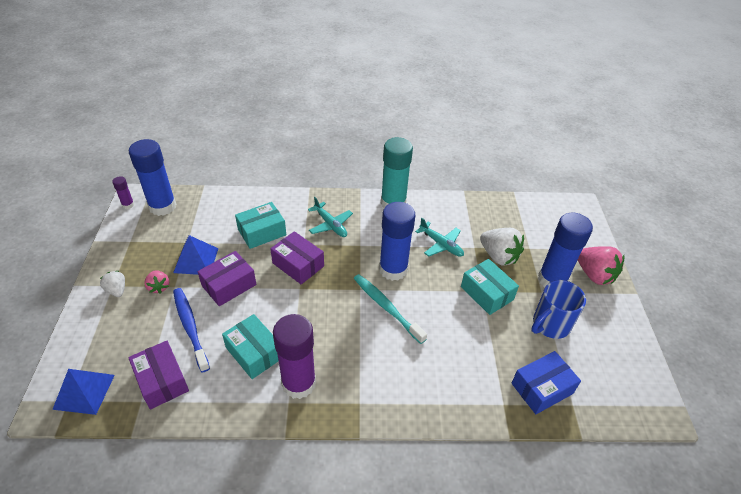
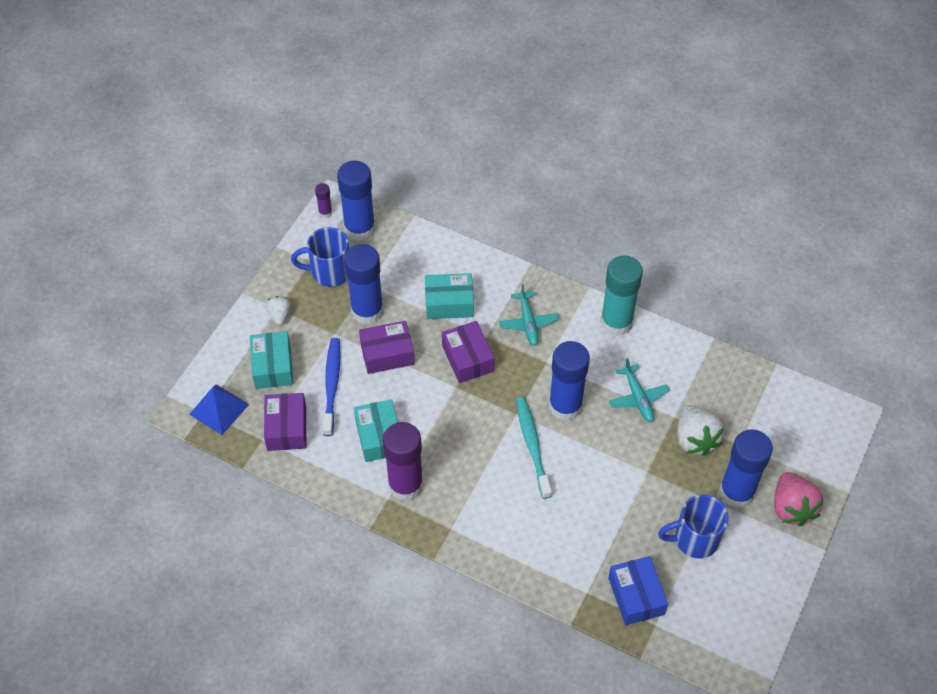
camera: 30 degrees right, 10 degrees up
(149, 244) = (329, 272): none -> blue mug
(159, 287) = (319, 328): pink strawberry -> none
(196, 260) = (367, 311): blue pyramid -> blue glue stick
(487, 293) = (650, 476): turquoise box -> turquoise box (273, 366)
(542, 388) = (636, 596): blue box -> blue box turned 75 degrees clockwise

